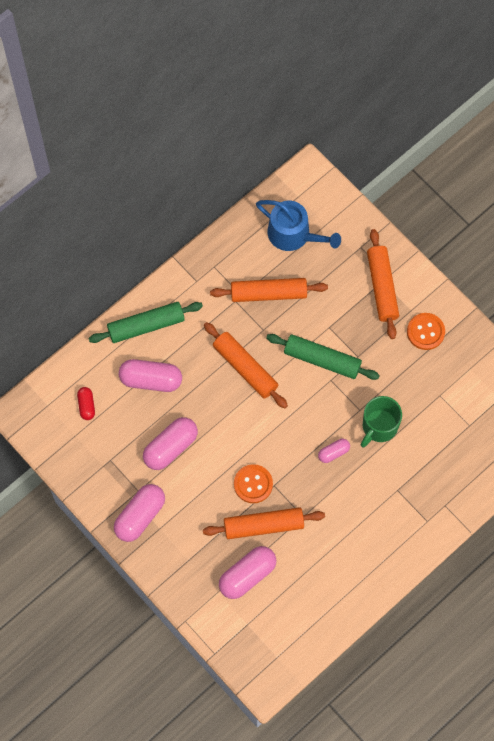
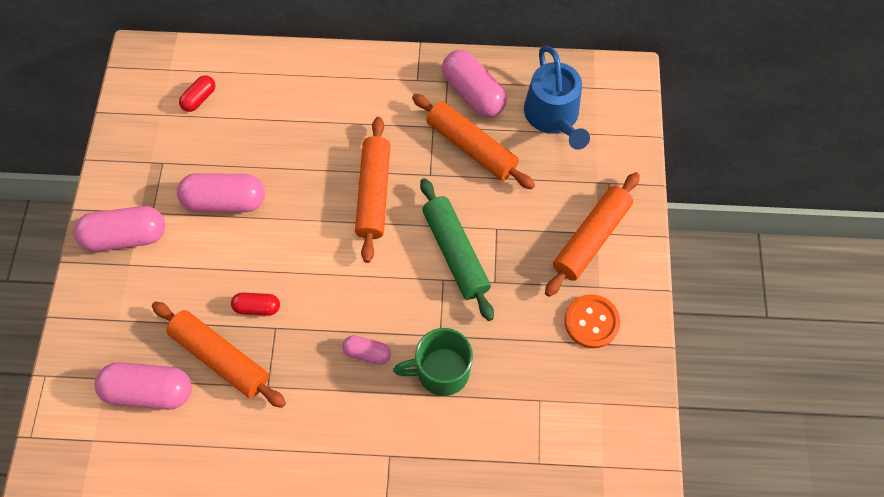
camera: 45 degrees right, 5 degrees down
(146, 326) = (329, 78): green rolling pin -> none
(151, 380) = (278, 127): pink capsule -> pink capsule (473, 93)
(253, 484) = (257, 307): orange button -> red capsule

